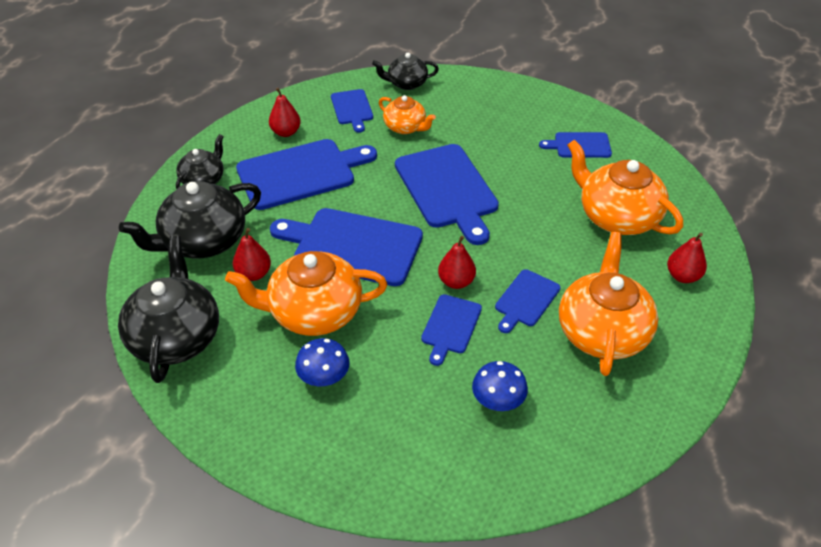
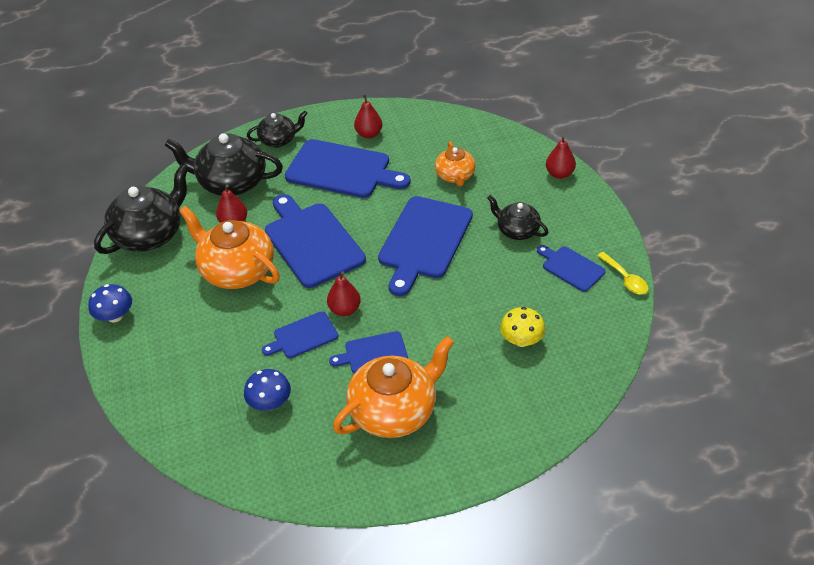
camera: 45 degrees right, 0 degrees up
(324, 377) = (194, 314): blue mushroom -> blue mushroom (115, 316)
(352, 109) = (435, 140): blue cutting board -> none
(406, 83) = (501, 141): black teapot -> black teapot (517, 230)
(617, 217) = (521, 340): orange teapot -> yellow mushroom
(624, 132) = (625, 279): none -> yellow spoon
(682, 276) = (509, 416): red pear -> red pear (559, 174)

